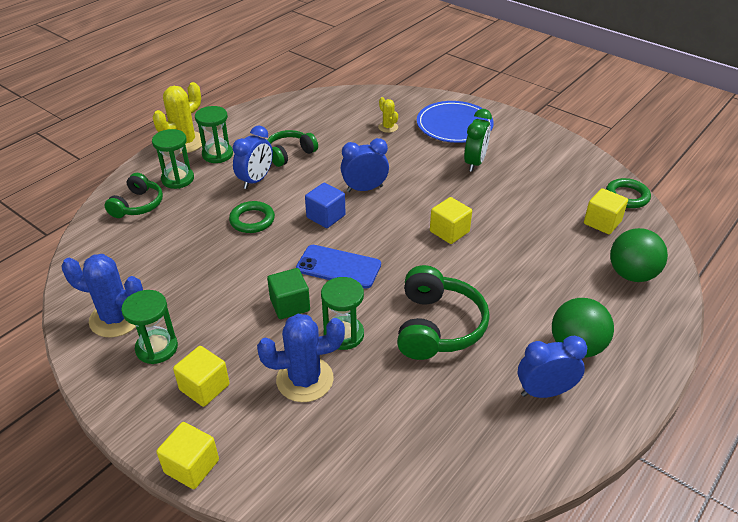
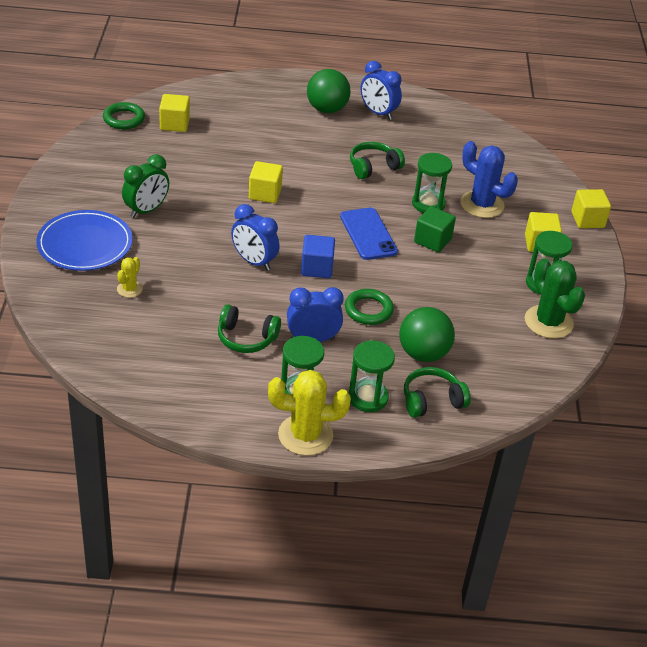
camera: 130 degrees left, 0 degrees up
(116, 318) = (548, 322): blue cactus -> green cactus
(437, 326) = (373, 167): green headphones -> green headphones, size x0.64
(475, 163) = (146, 210): green clock -> green clock turned 150 degrees clockwise
(631, 274) = (228, 101): green ball -> green ball (423, 354)

